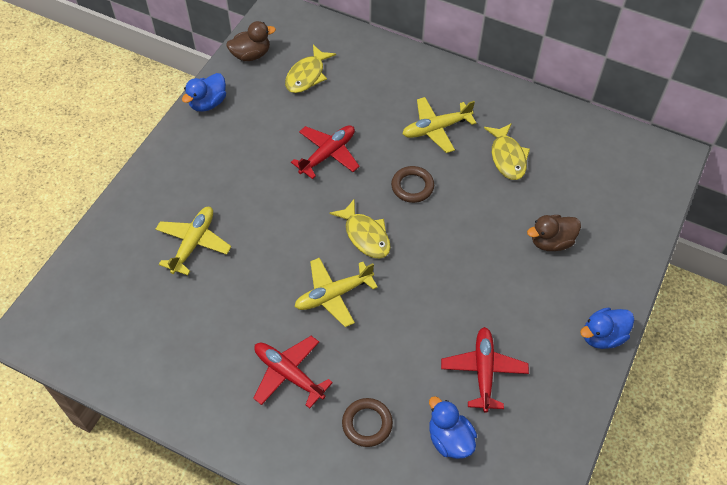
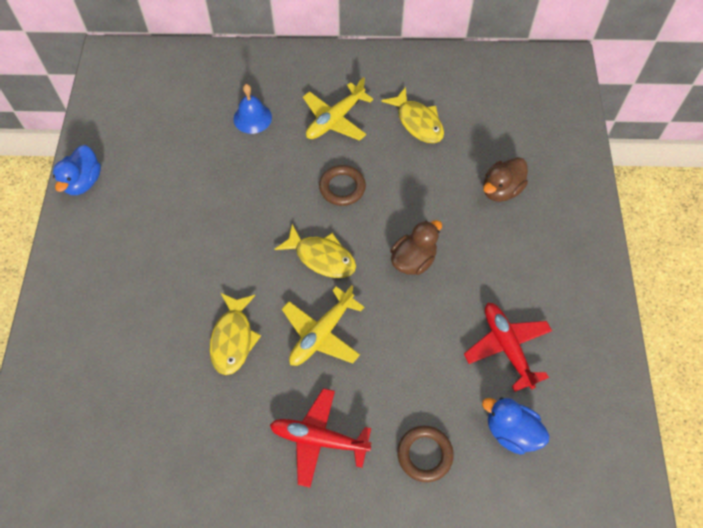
camera: 25 degrees left, 5 degrees up
(194, 243) = (145, 341): yellow plane -> none
(251, 55) = (104, 112): brown duck -> brown duck (413, 260)
(307, 75) = (176, 113): yellow fish -> yellow fish (233, 339)
(328, 154) = (240, 187): red plane -> none
(367, 102) = (252, 118): none -> blue bell
(602, 336) = (594, 263): blue duck -> none

